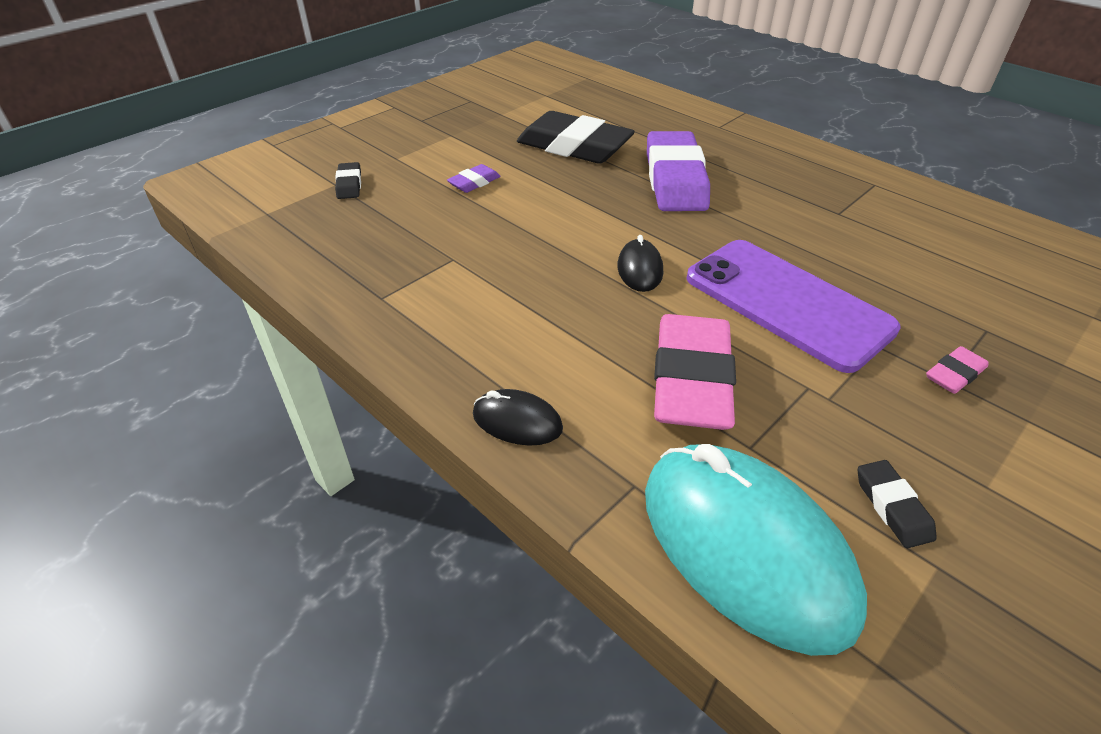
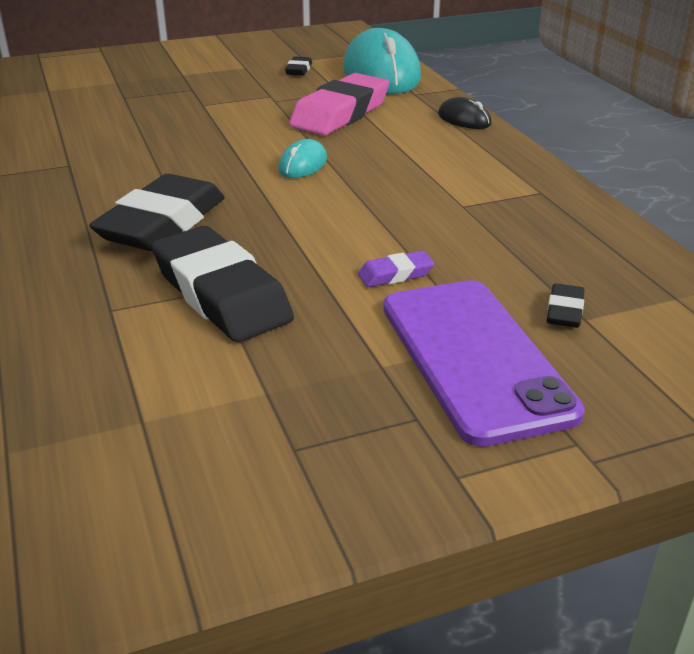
camera: 155 degrees left, 10 degrees down
(639, 269) = (303, 165): black mouse -> turquoise mouse
(675, 180) = (162, 224): purple eraser -> black eraser
(787, 303) = (222, 128): purple phone -> purple phone (474, 358)
(954, 374) = (184, 89): pink eraser -> none

